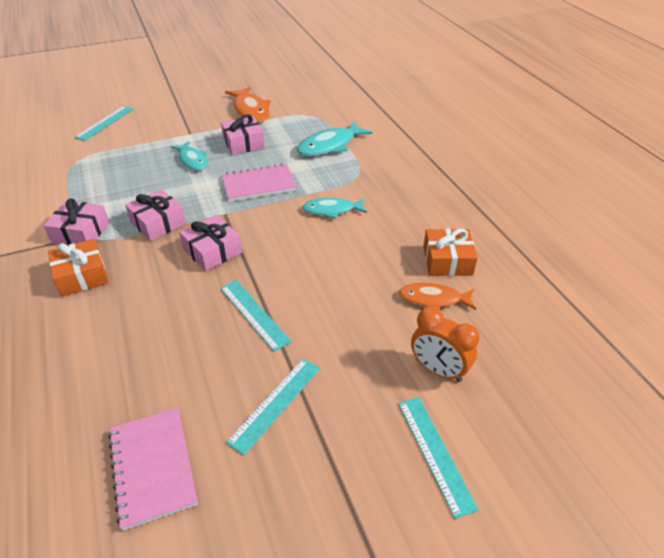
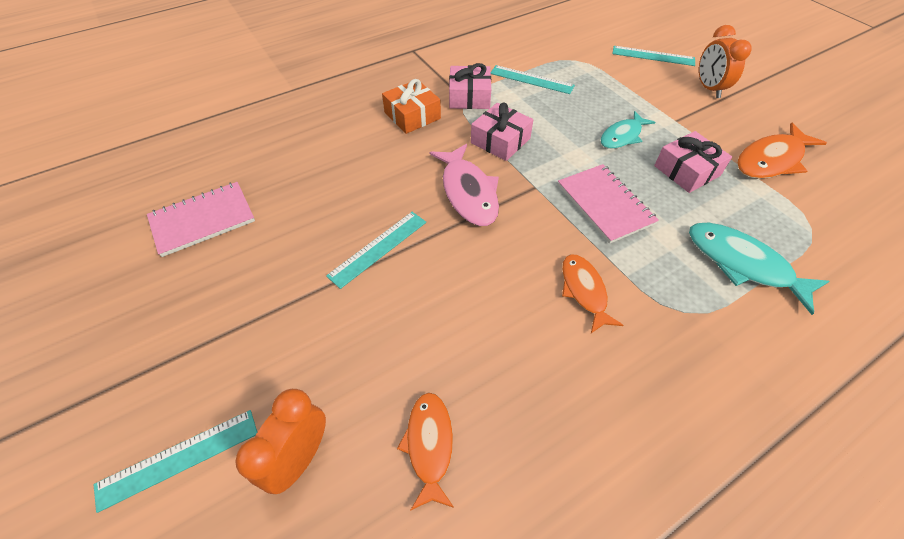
camera: 80 degrees right, 10 degrees up
(164, 111) = (709, 88): none -> orange clock
(212, 251) = (468, 192): pink gift -> pink fish
(275, 404) = (259, 290): turquoise ruler -> turquoise ruler (531, 79)
(332, 210) = (584, 291): turquoise fish -> orange fish
(447, 261) = (519, 464): orange gift -> none

